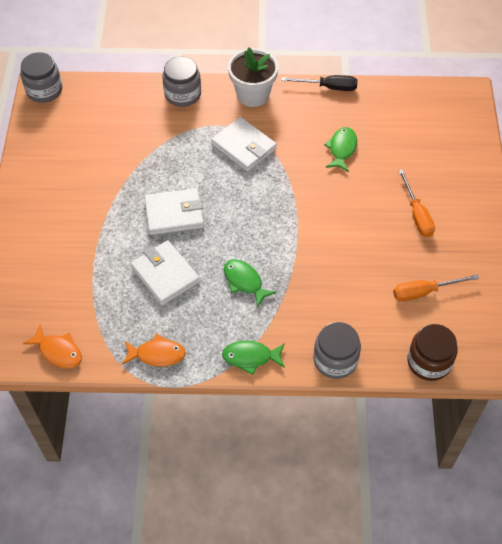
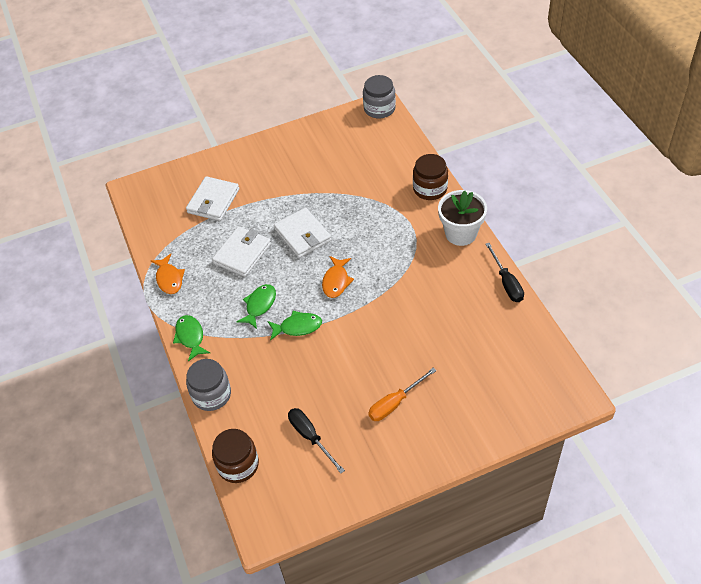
camera: 70 degrees right, 5 degrees down
(58, 351) = (149, 223): orange fish -> orange fish (336, 281)
(183, 94) = (430, 189): grey jar -> brown jar
(244, 147) = (398, 250): white wallet -> white wallet (213, 201)
(342, 149) = (438, 319): green fish -> green fish (297, 327)
(424, 292) = (310, 437): orange screwdriver -> black screwdriver

